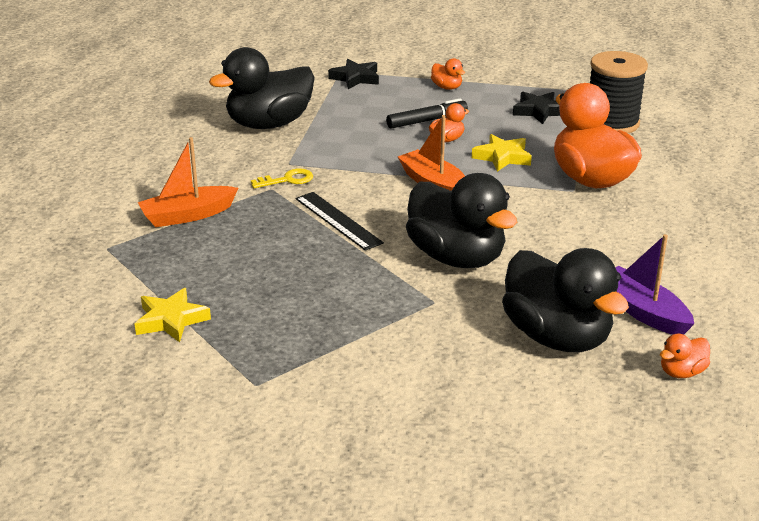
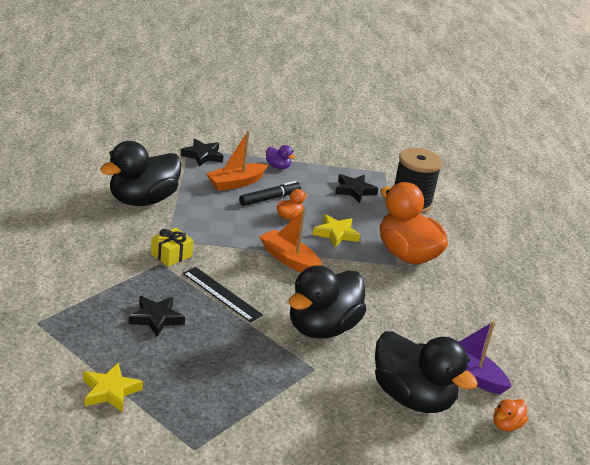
camera: 15 degrees left, 0 degrees up
(188, 215) = (97, 290): orange boat -> orange boat (236, 183)
(249, 245) = (156, 318): none -> black star
(287, 180) = (171, 255): yellow key -> yellow gift
(447, 87) = (278, 166): orange duck -> purple duck
(456, 258) = (322, 328): black duck -> black duck turned 90 degrees clockwise

